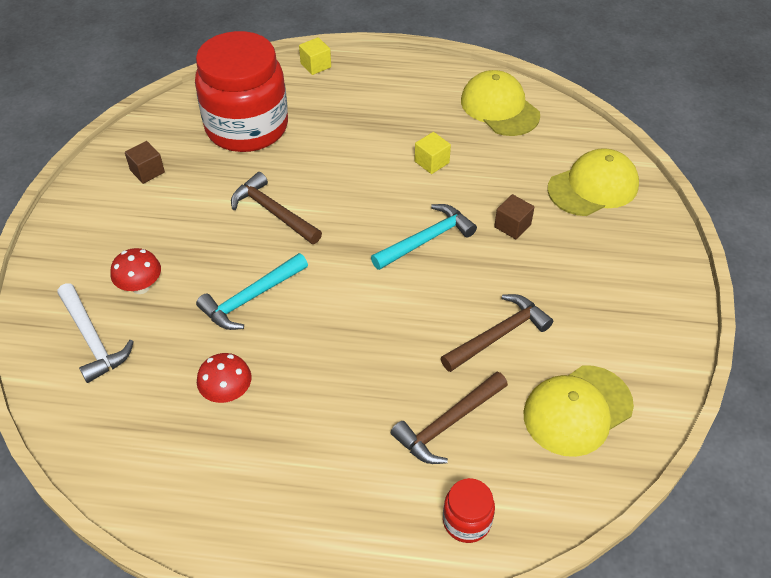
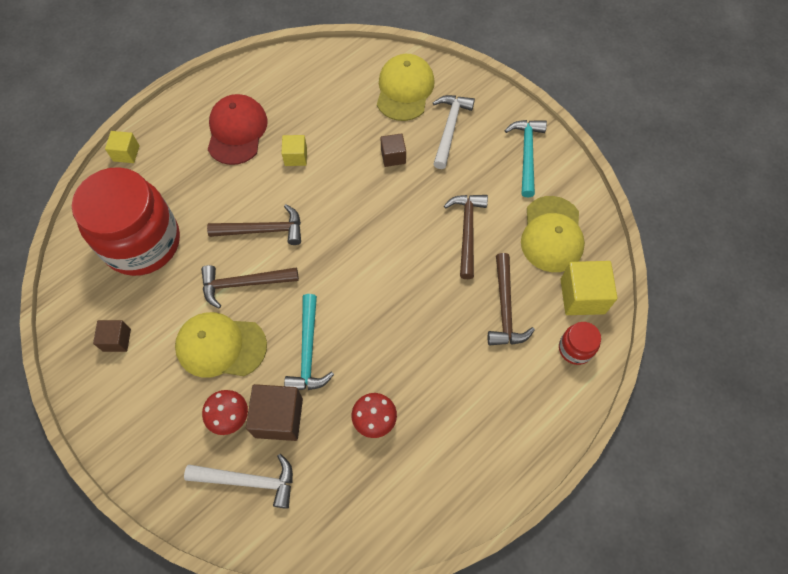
camera: 50 degrees left, 15 degrees up
(168, 320) = (278, 418): none -> brown cube
(336, 190) = (263, 230): none -> brown hammer
(412, 110) = (237, 131): none -> red cap
(426, 240) = (358, 211): turquoise hammer -> turquoise hammer (527, 154)
(499, 108) = (288, 81): yellow cap -> yellow cap (221, 346)
(535, 487) = (582, 296): none -> yellow cube
(594, 247) = (450, 128): none -> white hammer

